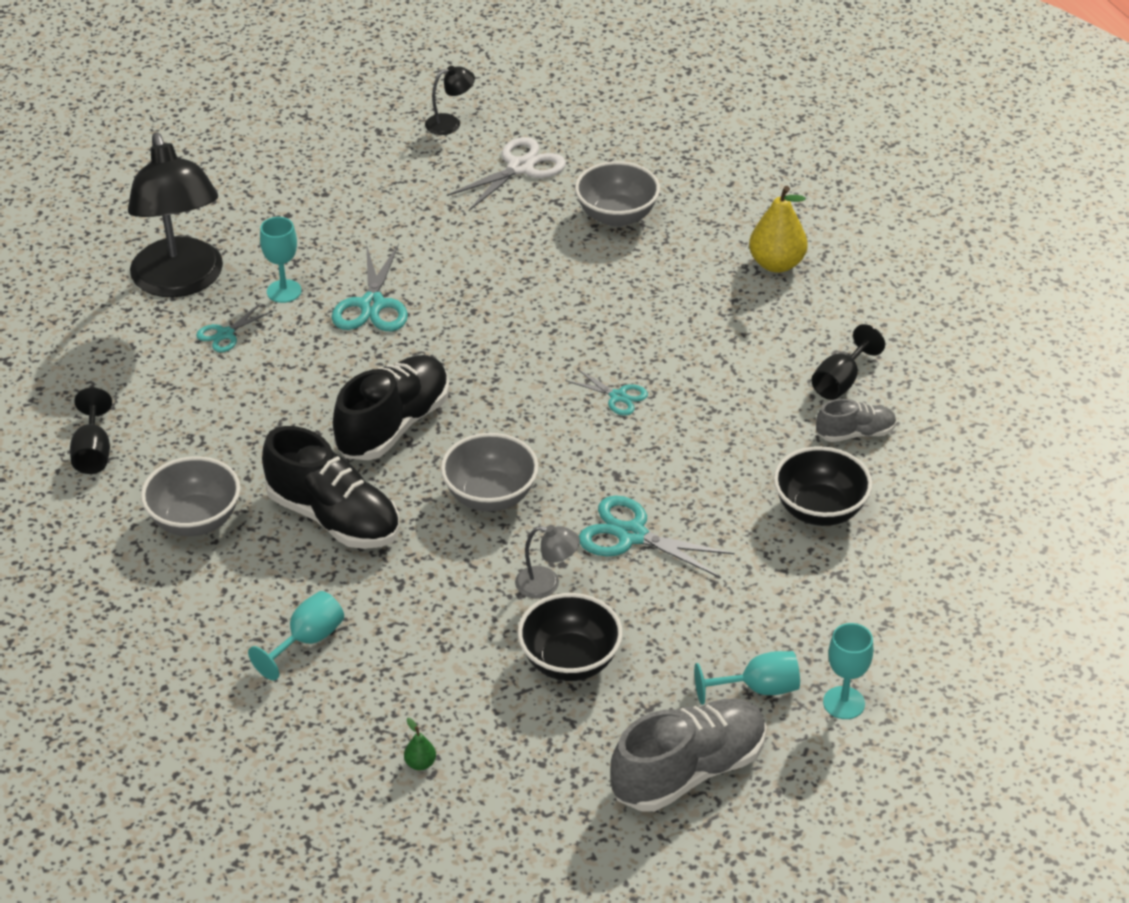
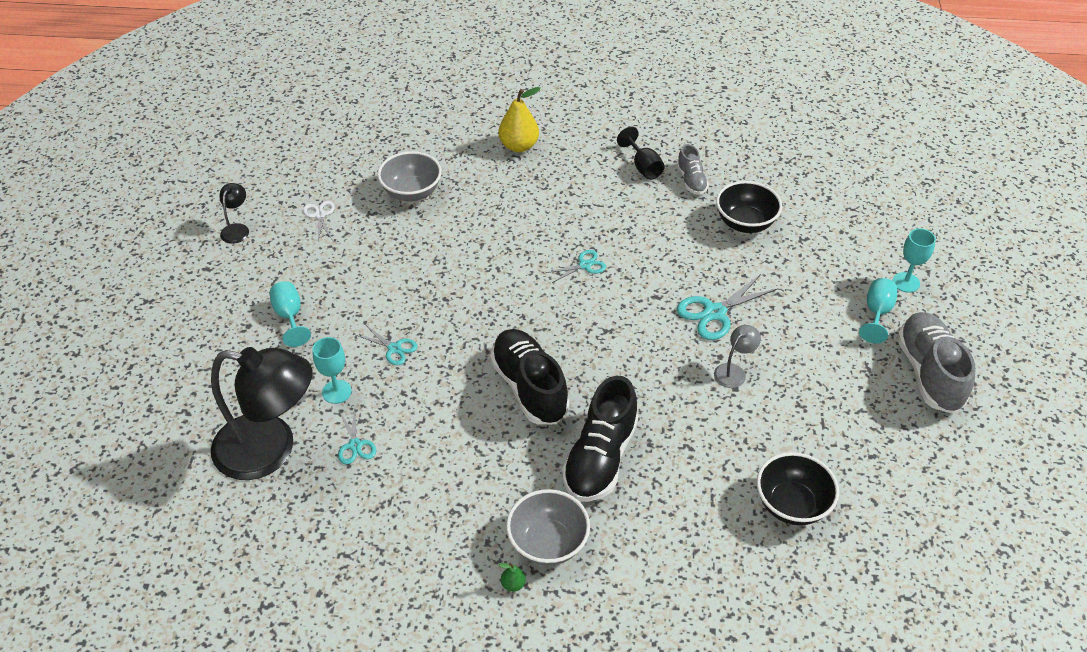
camera: 60 degrees left, 5 degrees up
(93, 452) = (425, 583): black goblet -> none
(307, 640) = (713, 522): turquoise goblet -> turquoise goblet (290, 316)
(334, 518) = (600, 458): black shoe -> black shoe turned 135 degrees clockwise
(372, 305) = (394, 348): turquoise scissors -> turquoise scissors, size x0.58
(420, 763) = (862, 504): green pear -> green pear (513, 584)
(490, 496) = (634, 365): grey bowl -> none
(520, 168) = (320, 215): white scissors -> white scissors, size x0.58
(570, 661) = (809, 389): black bowl -> black bowl (791, 504)
(855, 433) = (691, 181): grey shoe -> grey shoe turned 150 degrees clockwise

